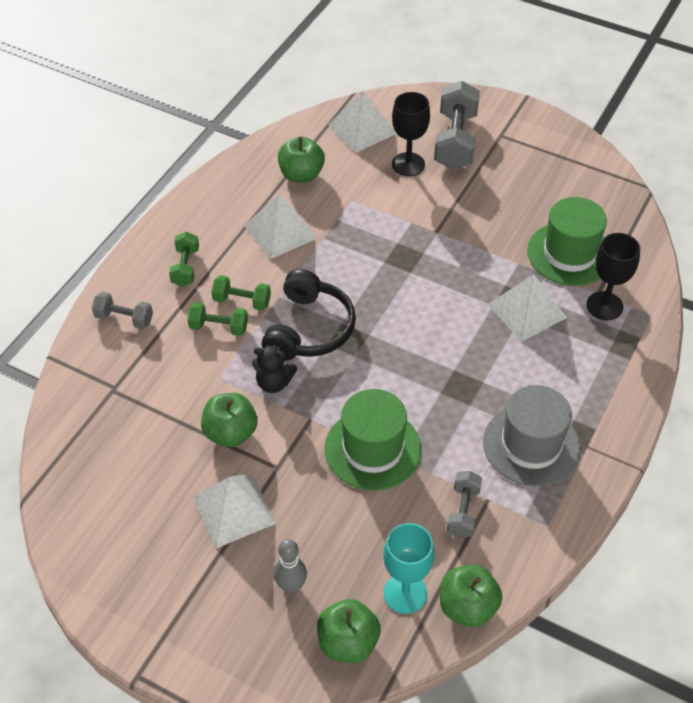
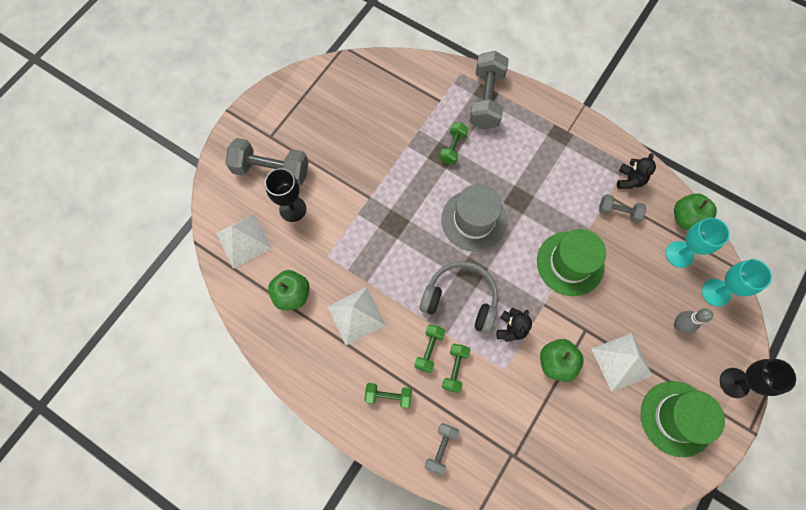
camera: 85 degrees left, 20 degrees up
(309, 329) = (461, 299): black headphones -> grey headphones
(348, 642) = (715, 292): green apple -> turquoise goblet
(520, 528) = (629, 180): none -> black teddy bear
(526, 311) = (453, 148): white pyramid -> green dumbbell
(531, 445) = (567, 163): grey hat -> grey hat (474, 220)
(569, 254) = (401, 111): green hat -> green hat (677, 418)
(604, 306) = (452, 99): black goblet -> black goblet (734, 382)
(614, 345) = (486, 100): none -> grey dumbbell

